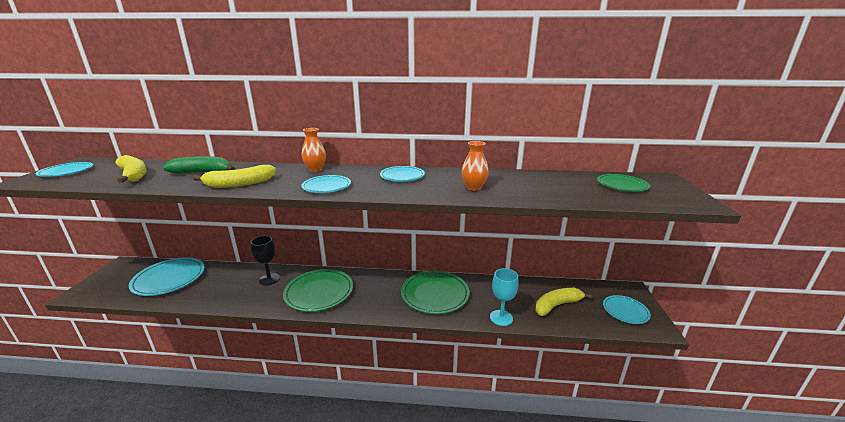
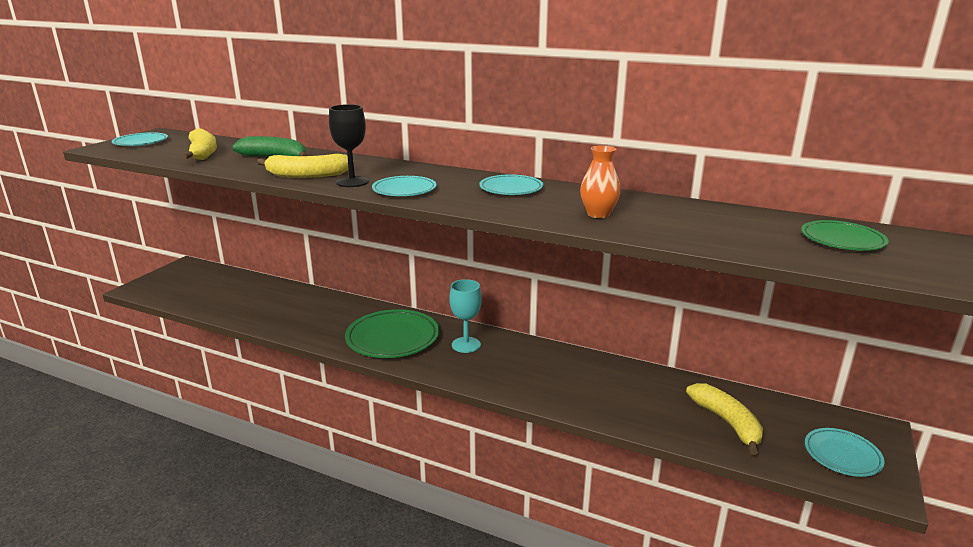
camera: 20 degrees right, 0 degrees up
(169, 279) = (229, 290): turquoise plate -> none
(269, 279) = (339, 311): black goblet -> black goblet (352, 182)
(315, 169) = (406, 168): orange vase -> none
(435, 295) = (545, 371): green plate -> none
(501, 318) = (626, 419): turquoise goblet -> turquoise goblet (466, 345)
(557, 305) = (727, 422): yellow banana -> yellow banana turned 75 degrees clockwise

